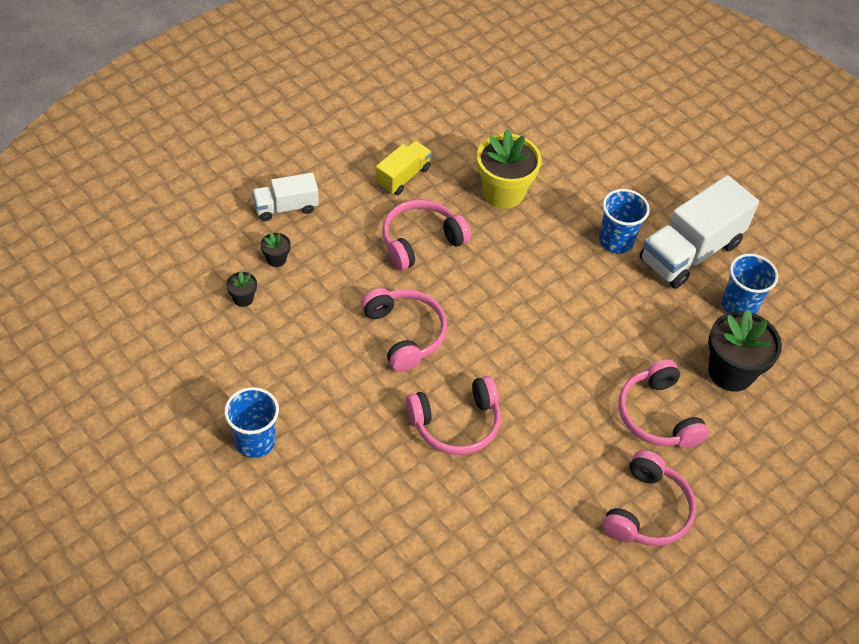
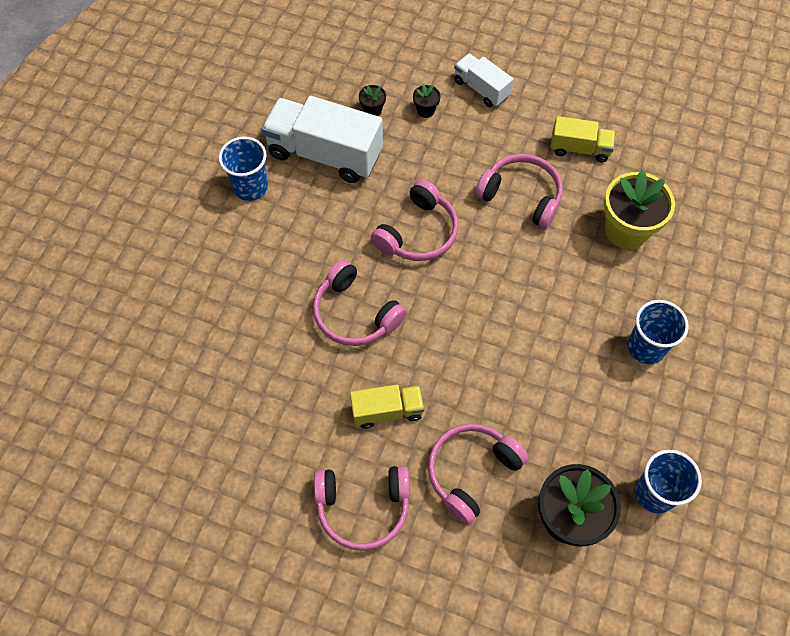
camera: 65 degrees right, 10 degrees up
(567, 447) = (387, 411): none -> yellow truck
(690, 252) = (687, 419): white truck -> white truck (325, 154)

